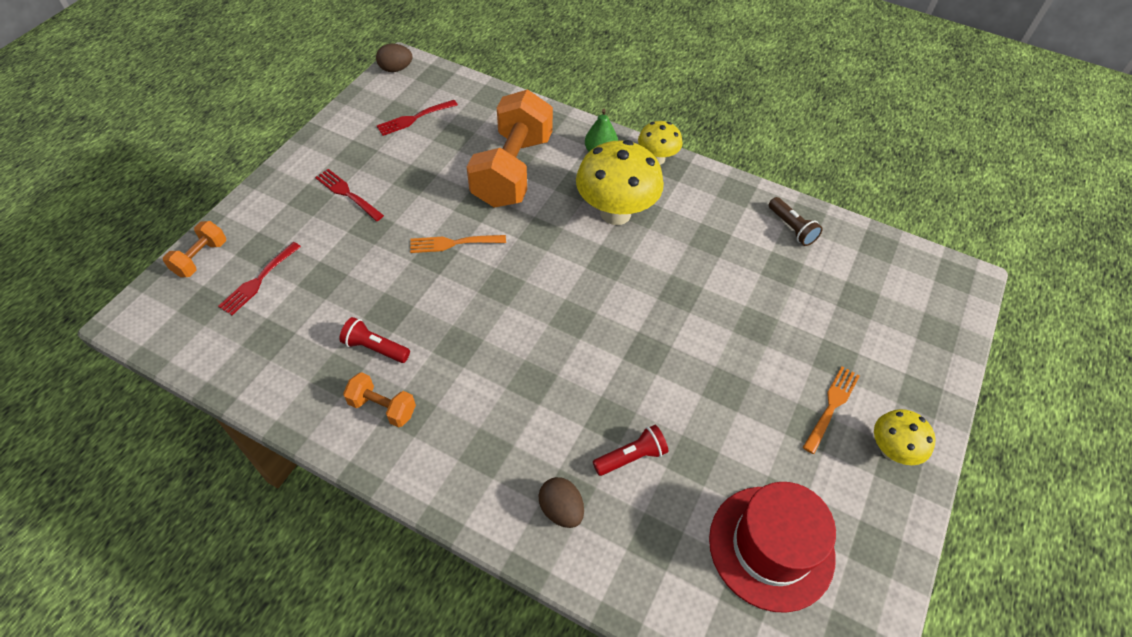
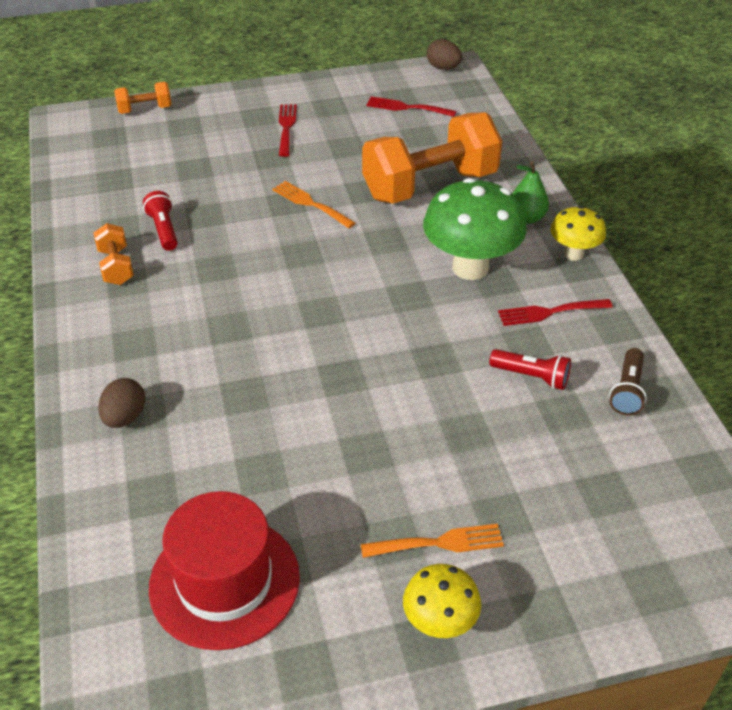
camera: 50 degrees right, 10 degrees down
(259, 280) = (157, 143): red fork -> red fork (550, 312)
(615, 213) = (470, 267): yellow mushroom -> green mushroom
(631, 457) = (220, 430): red flashlight -> red flashlight (531, 377)

